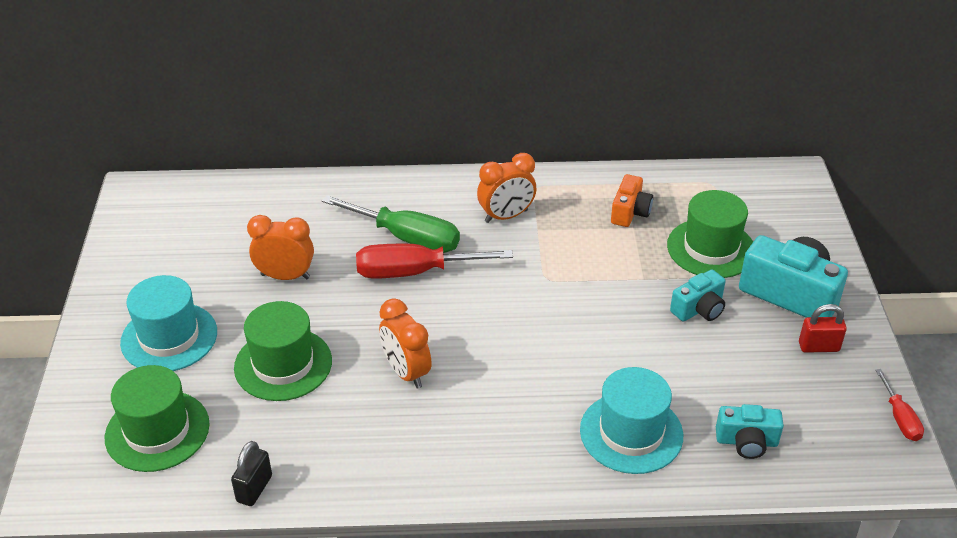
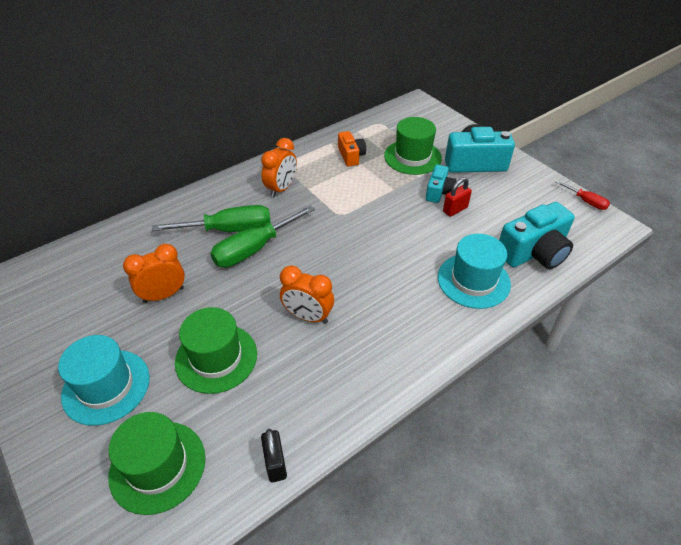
camera: 35 degrees left, 5 degrees up
(414, 272) = (254, 249): red screwdriver -> green screwdriver
(746, 442) = (534, 252): turquoise camera -> turquoise camera, size x1.75
(818, 347) = (515, 184): red padlock -> red padlock (455, 209)

